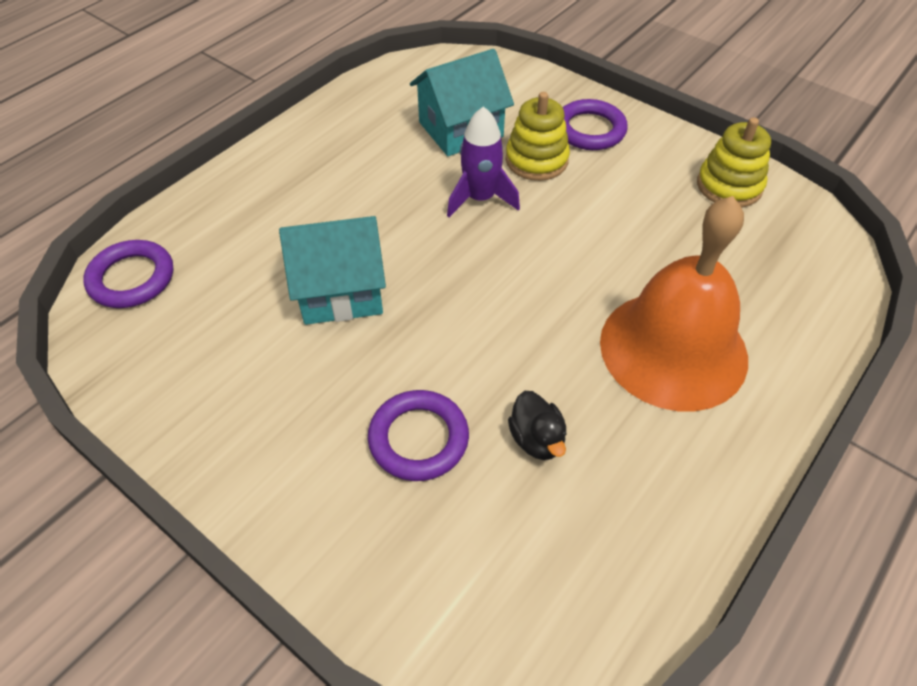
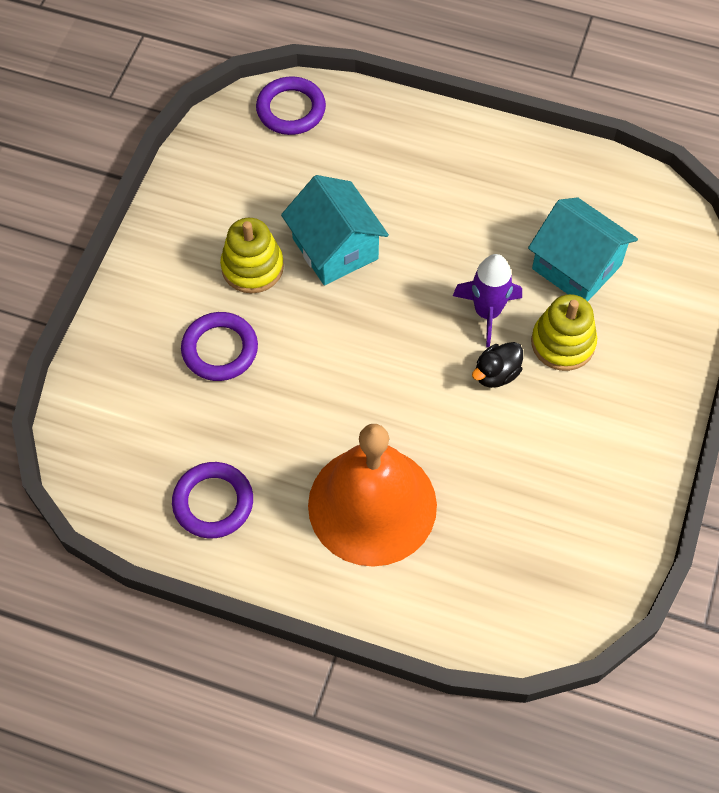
camera: 70 degrees right, 10 degrees up
(537, 439) = (247, 426): black duck -> black duck (496, 374)
(589, 130) = (633, 377): purple ring -> purple ring (213, 502)
(729, 186) = (606, 520): yellow stacking toy -> yellow stacking toy (252, 267)

